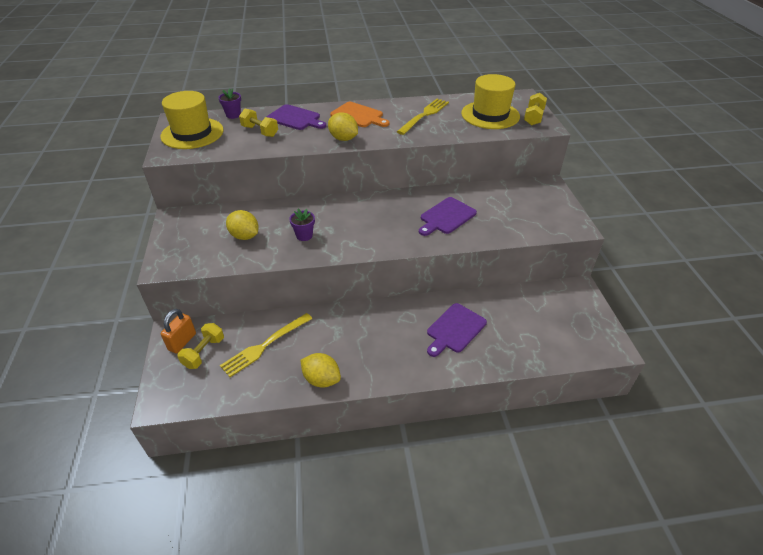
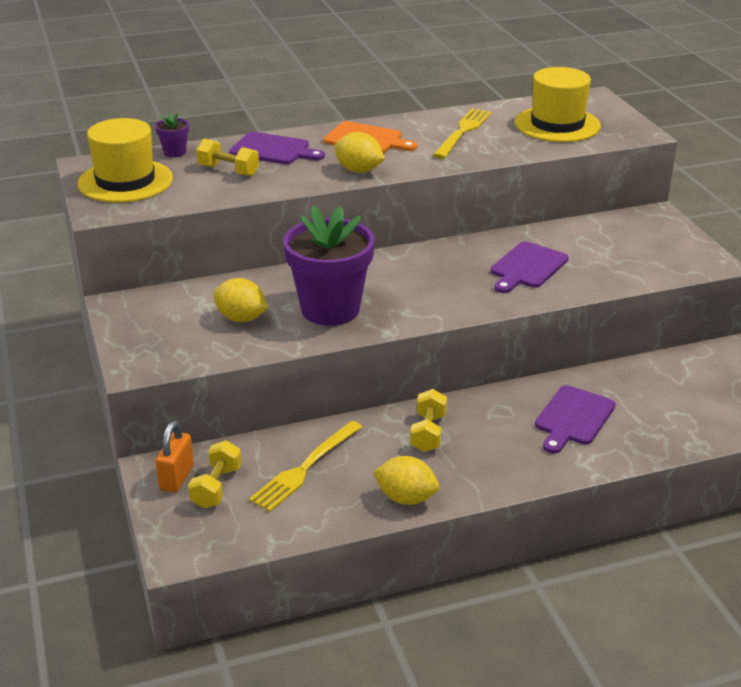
camera: 10 degrees left, 10 degrees down
(304, 235) = (330, 309): purple flower pot -> purple flower pot, size x2.39
(533, 117) = (619, 123): yellow dumbbell -> yellow dumbbell (428, 433)

